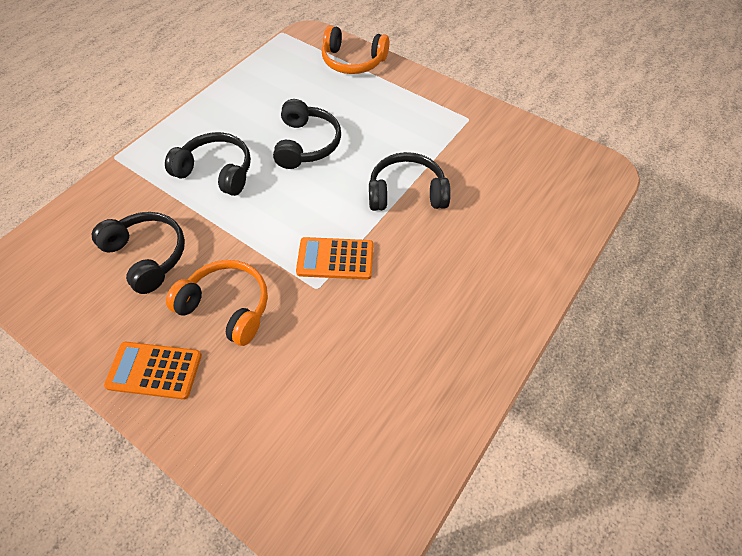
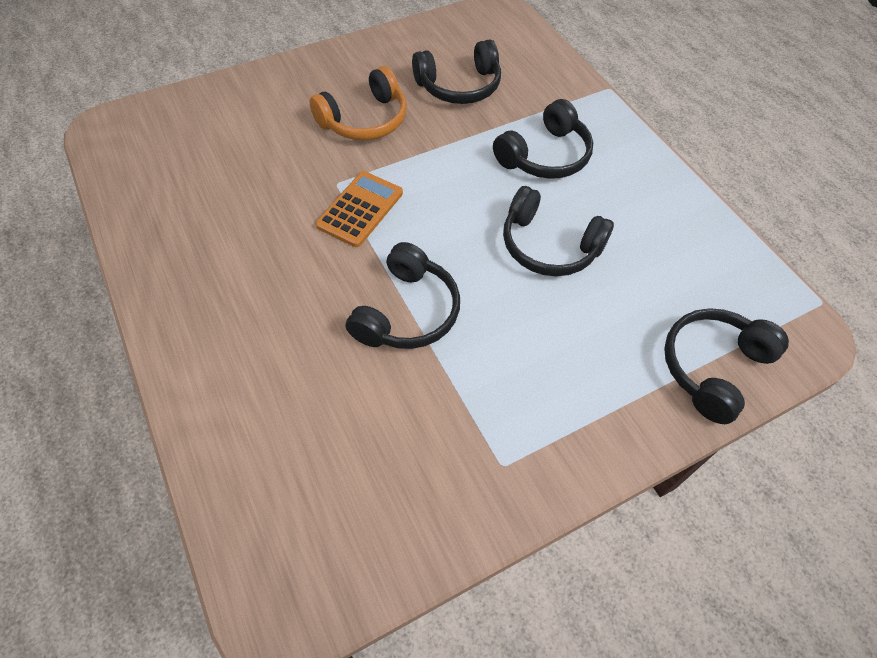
camera: 115 degrees right, 0 degrees up
(154, 370) = (338, 68): orange calculator -> none
(353, 61) = (713, 367): orange headphones -> black headphones

